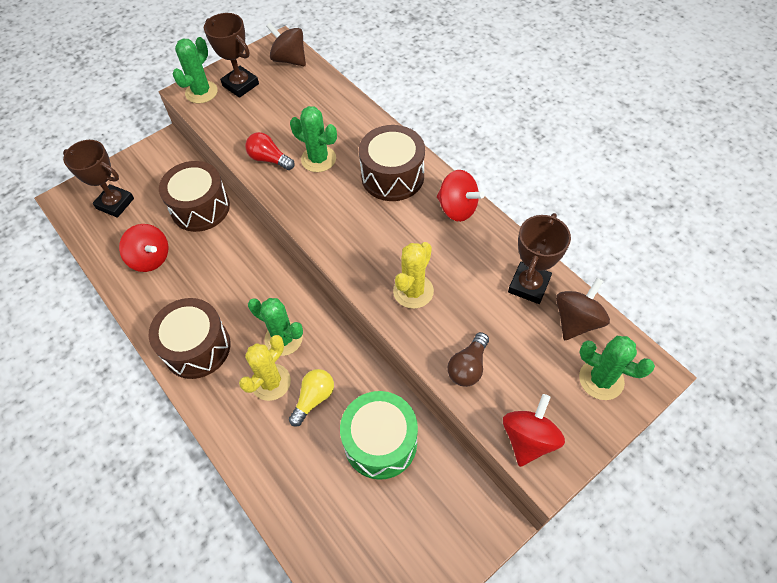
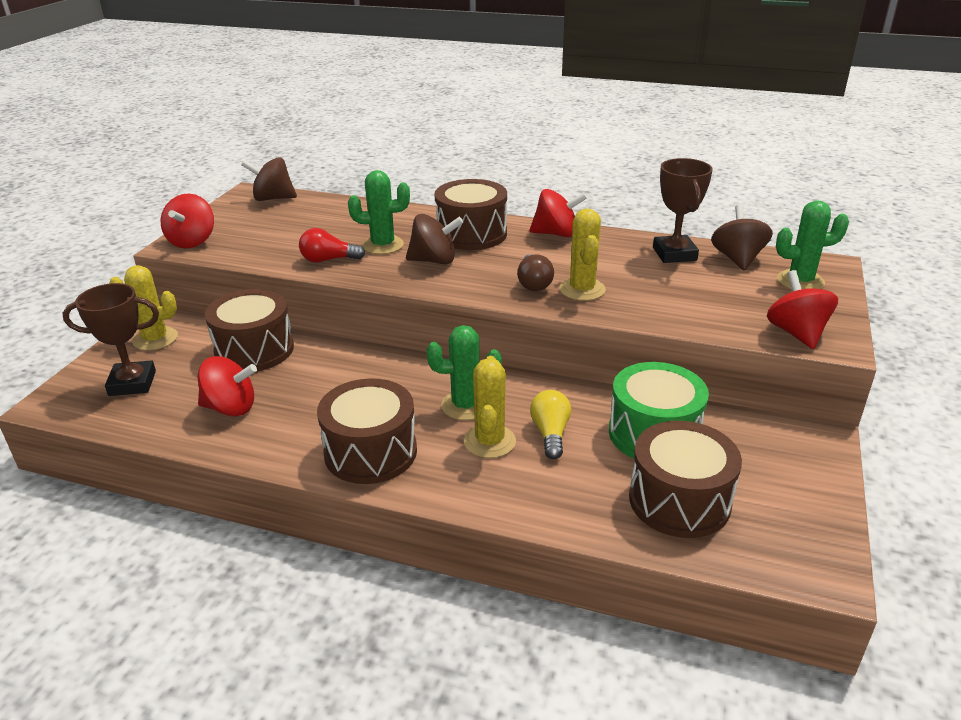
camera: 35 degrees left, 25 degrees down
(153, 165) = (155, 339): none -> yellow cactus
(201, 92) = (192, 241): green cactus -> red spinning top
(240, 85) = (235, 226): brown trophy -> none
(338, 197) = (434, 261): none -> brown spinning top
(340, 512) = (679, 500): none -> brown drum
(468, 367) = (690, 313): brown light bulb -> brown light bulb (533, 283)

